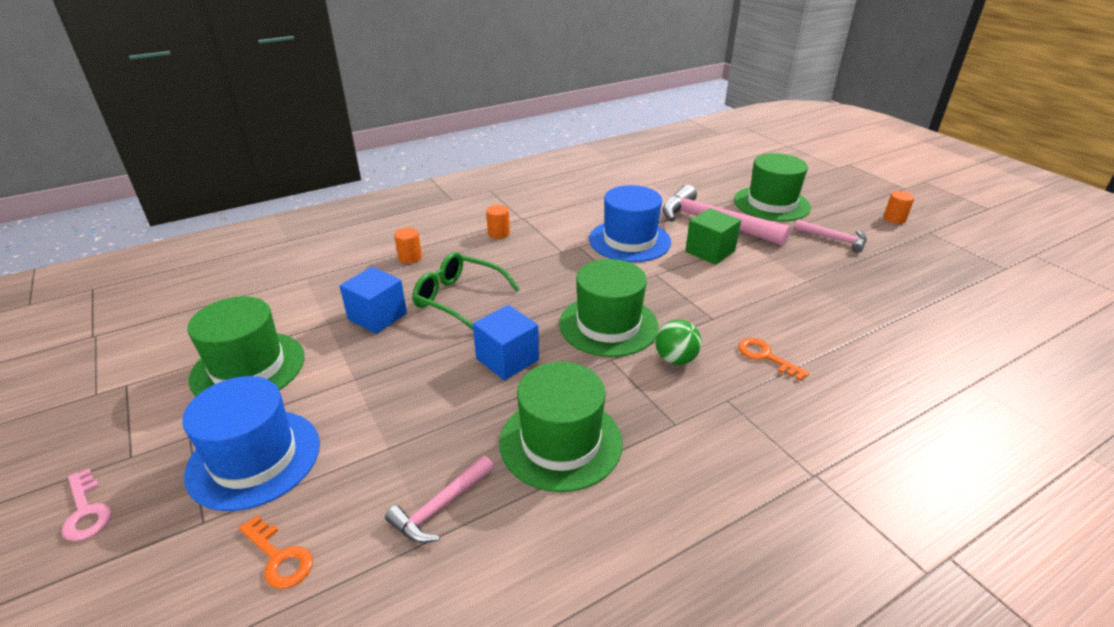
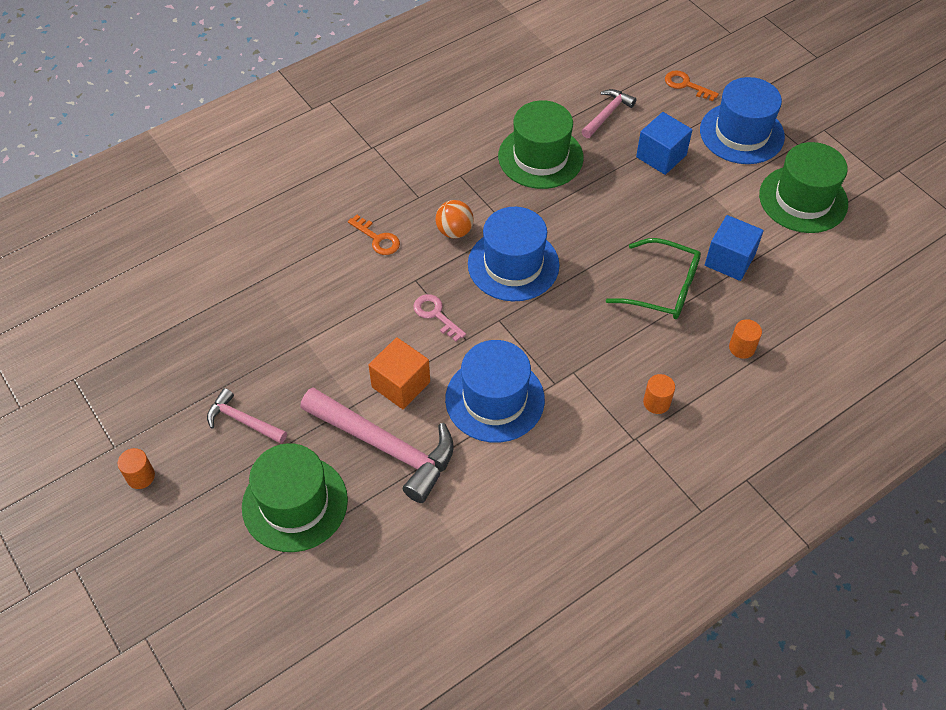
camera: 175 degrees right, 20 degrees up
(86, 511) = (816, 99): pink key -> pink key (436, 315)
(507, 359) = (596, 221): blue cube -> blue cube (661, 156)
(608, 325) = (513, 264): green hat -> blue hat
(675, 359) = (454, 231): green ball -> orange ball
(710, 251) = (401, 384): green cube -> orange cube

